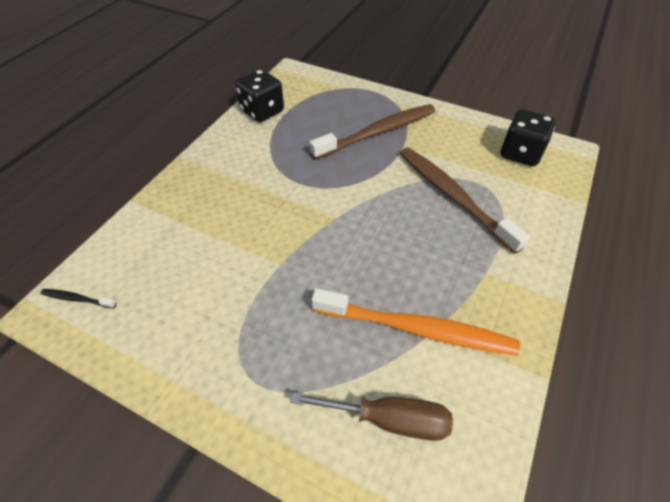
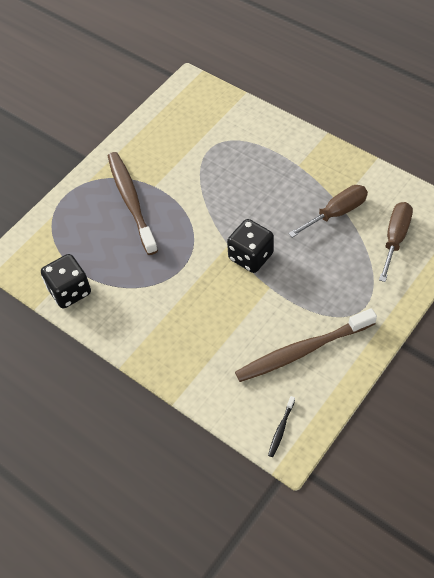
camera: 75 degrees left, 5 degrees up
(417, 329) = (336, 213): orange toothbrush -> brown screwdriver
(452, 196) = (222, 166): brown toothbrush -> brown toothbrush (302, 351)
(520, 153) = (185, 112): black dice -> black dice (251, 256)

